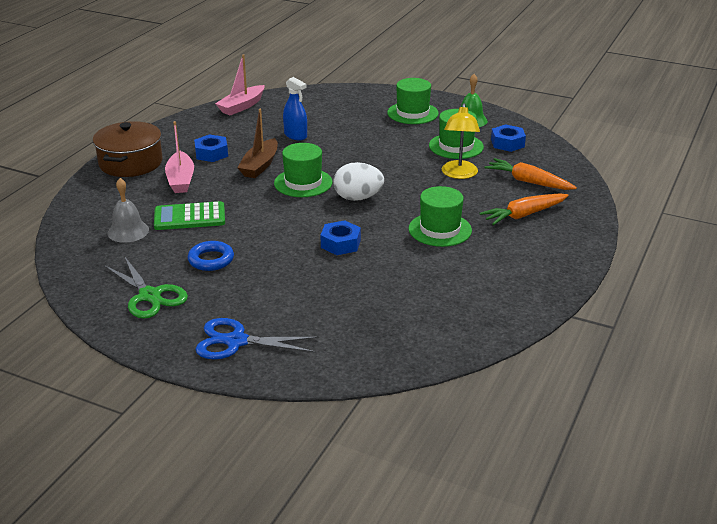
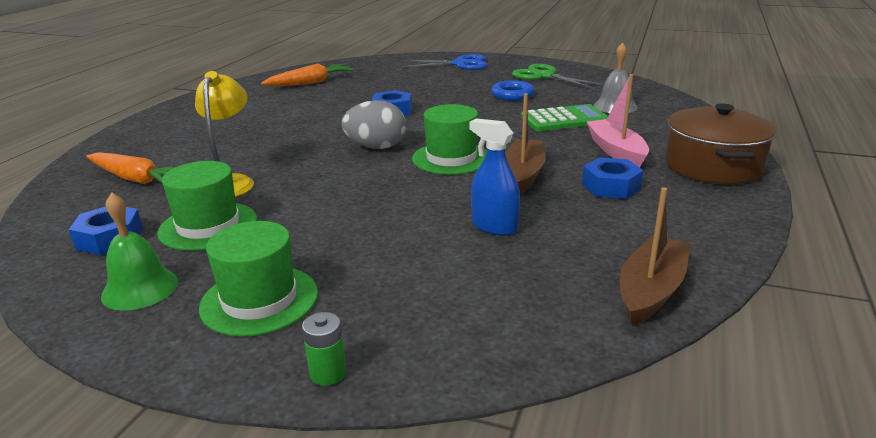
camera: 175 degrees right, 5 degrees down
(242, 106) = (651, 290): pink boat -> brown boat
(358, 198) = (376, 147): white egg -> grey egg
(379, 92) = (328, 373): none -> green battery
(440, 229) = (285, 126): green hat -> none
(524, 215) = (179, 144): orange carrot -> orange carrot (310, 83)

